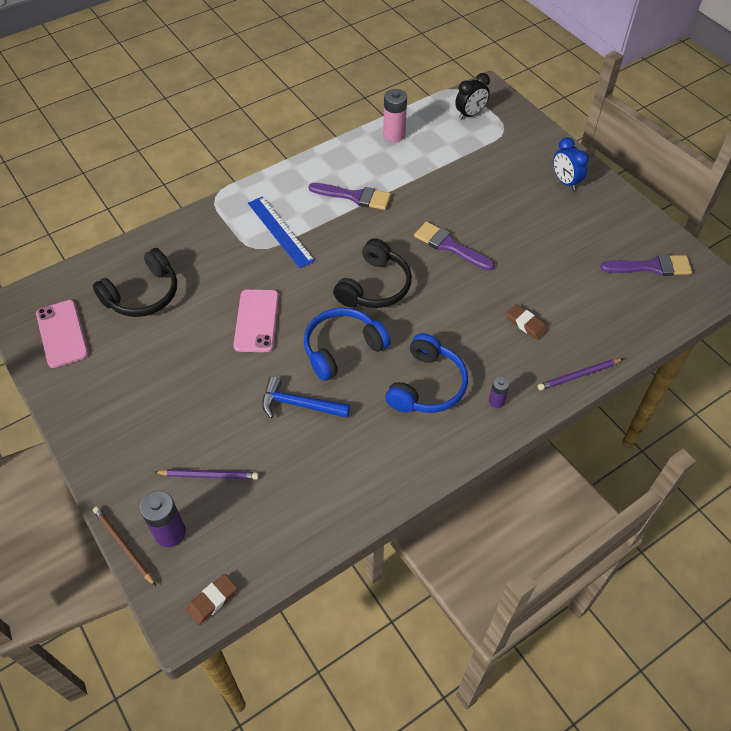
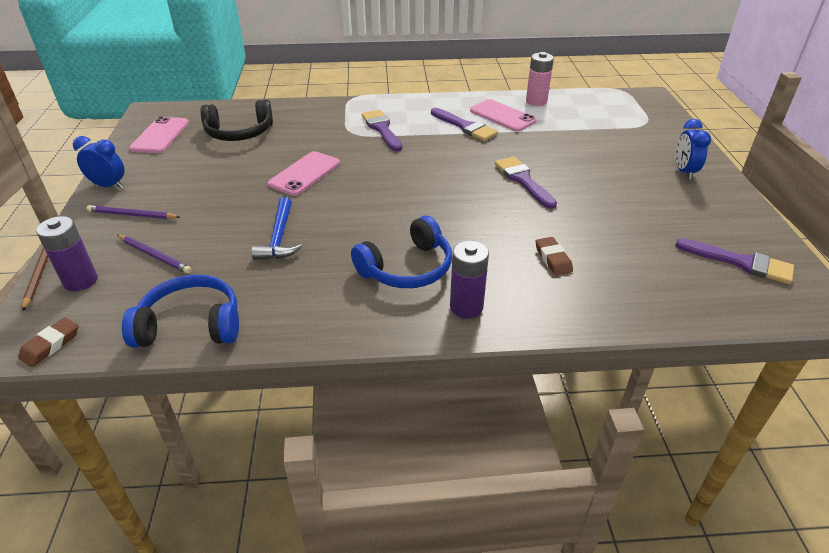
camera: 30 degrees right, 15 degrees down
(78, 421) = (109, 186): none -> blue clock
(212, 600) = (51, 345): brown eraser -> brown eraser turned 45 degrees counterclockwise
(280, 231) = (382, 129): blue ruler -> purple brush
(299, 404) = (279, 238): blue hammer -> blue hammer turned 135 degrees counterclockwise
(342, 349) = (356, 215): blue headphones -> blue headphones (191, 325)
(374, 286) = (426, 184): black headphones -> none
(377, 168) = (502, 116): none -> pink phone
(470, 114) = (620, 106): black clock -> none
(496, 401) = (466, 307): purple battery -> purple battery, size x1.75
(579, 375) = (579, 321): purple pencil -> purple pencil (132, 215)

